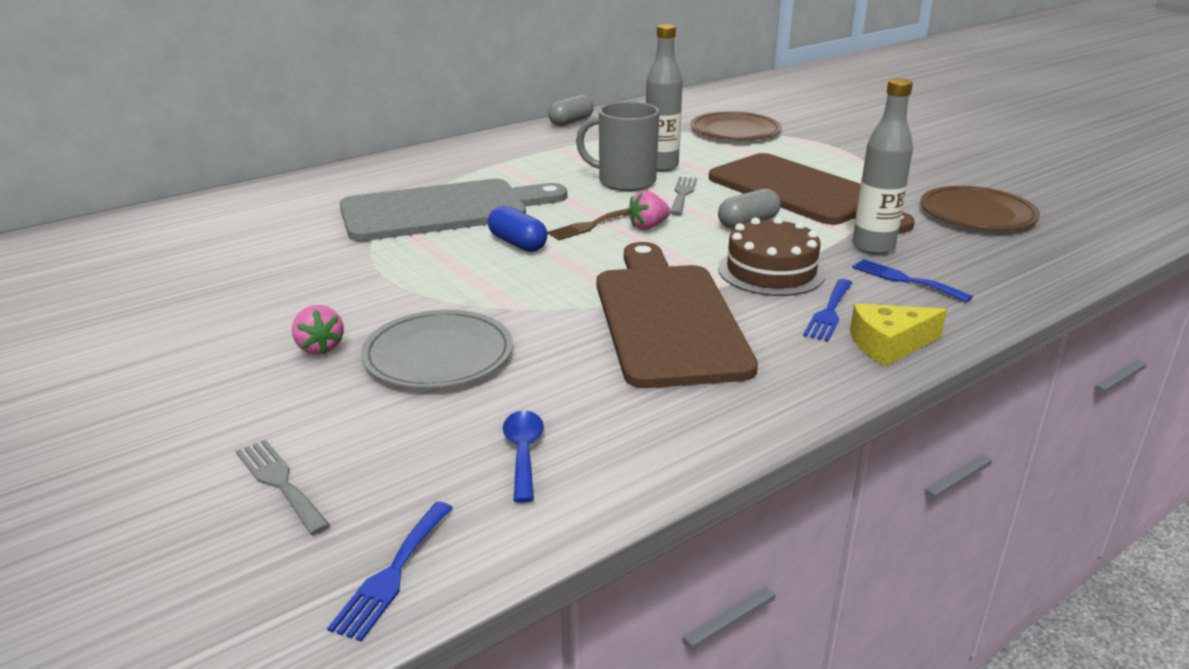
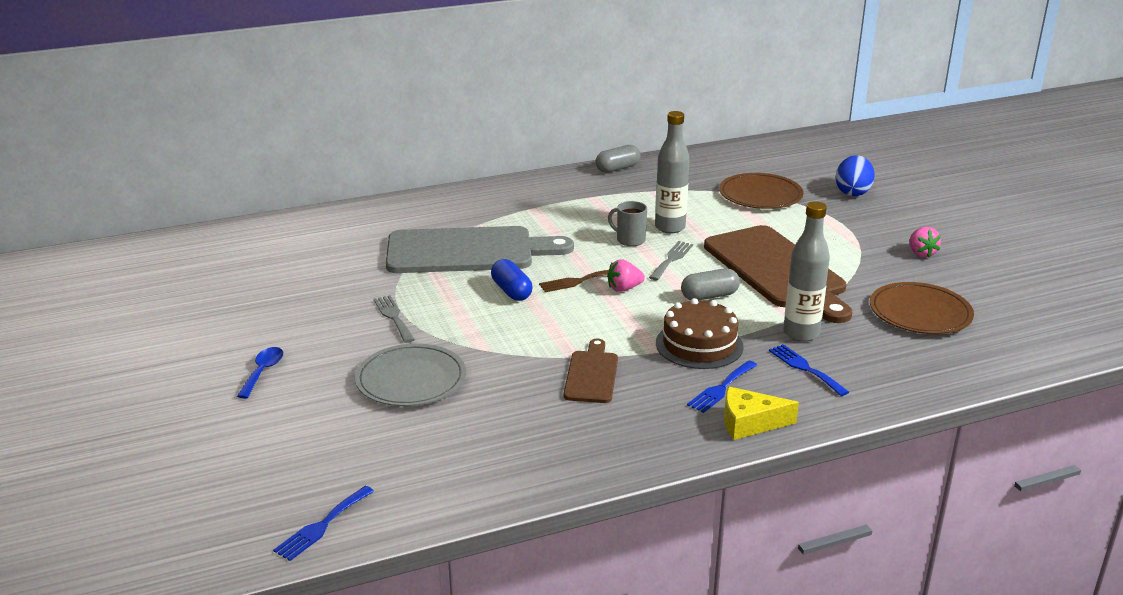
camera: 15 degrees right, 0 degrees up
(280, 482) = (275, 456): grey fork -> grey fork (393, 317)
(320, 347) = (332, 361): pink strawberry -> pink strawberry (921, 253)
(523, 453) = (436, 462): blue spoon -> blue spoon (263, 372)
(625, 181) = (630, 240): grey mug -> grey mug, size x0.58
(667, 318) = (591, 374): brown cutting board -> brown cutting board, size x0.49
(824, 121) = (852, 192): none -> blue egg

